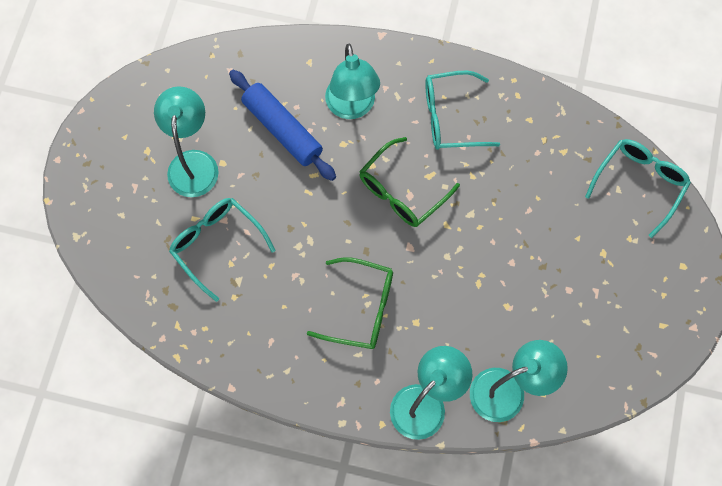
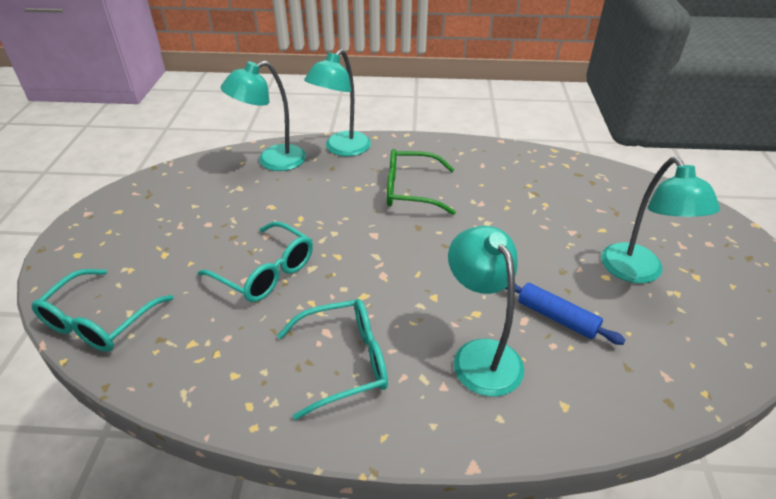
camera: 170 degrees right, 30 degrees down
(217, 245) = (566, 214): turquoise glasses -> turquoise glasses (265, 272)
(282, 129) = (556, 317): blue rolling pin -> blue rolling pin, size x0.66
(402, 191) = (392, 278): green glasses -> none

